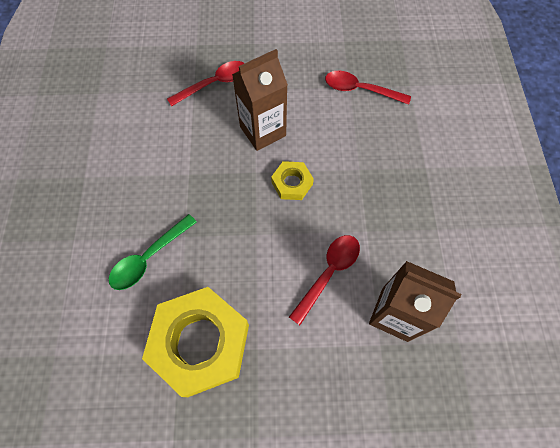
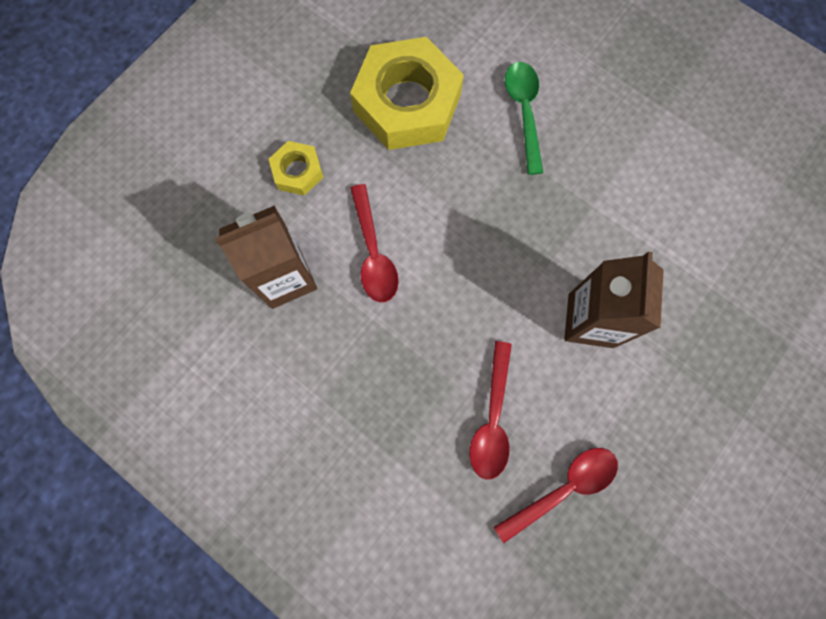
camera: 130 degrees right, 10 degrees up
(214, 84) = (705, 318): red spoon -> red spoon (492, 418)
(292, 183) = (498, 298): yellow nut -> yellow nut (297, 171)

